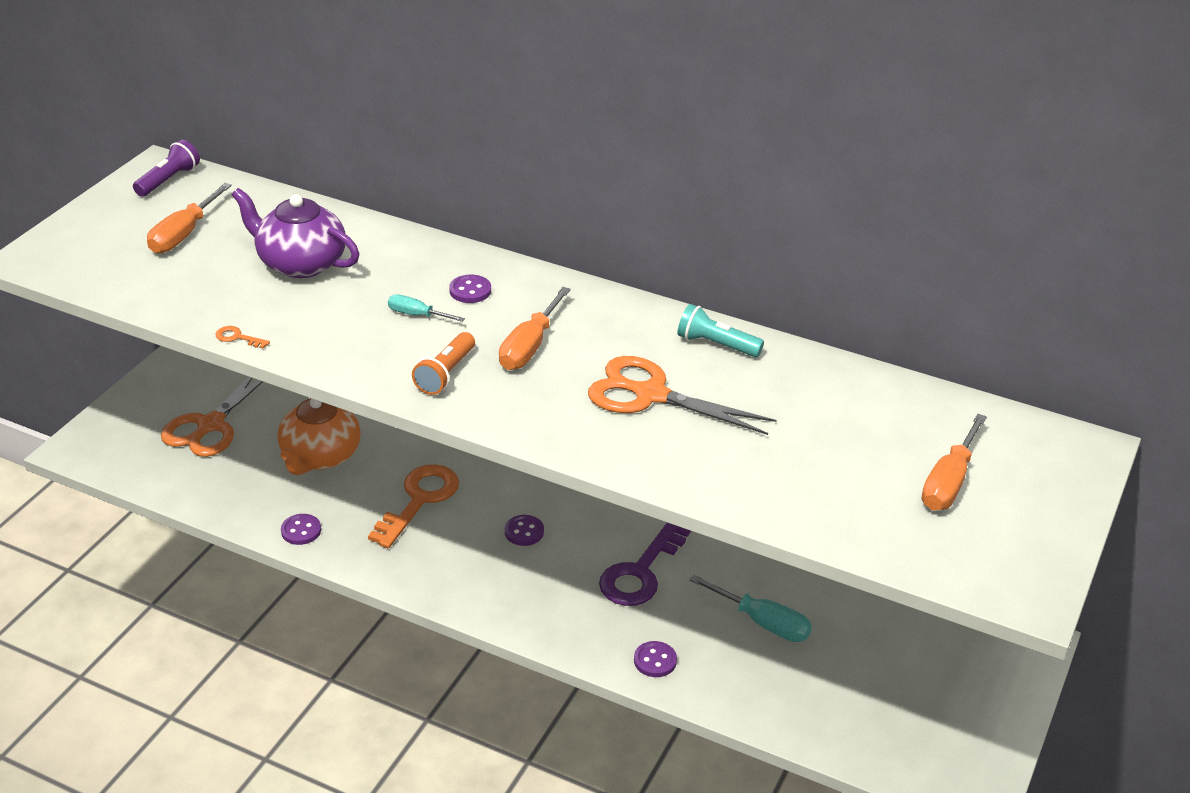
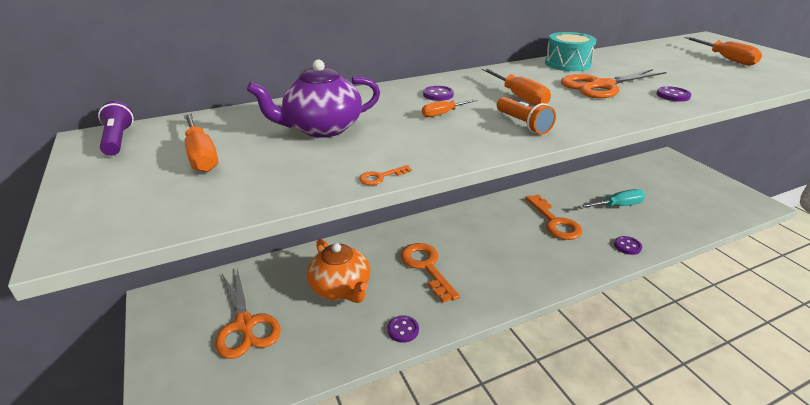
camera: 50 degrees left, 5 degrees down
(417, 315) = (443, 114): turquoise screwdriver -> orange screwdriver
(524, 532) = (491, 243): purple button -> purple button (673, 95)
(641, 572) = (555, 222): purple key -> orange key
(716, 345) = (567, 64): turquoise flashlight -> turquoise drum

